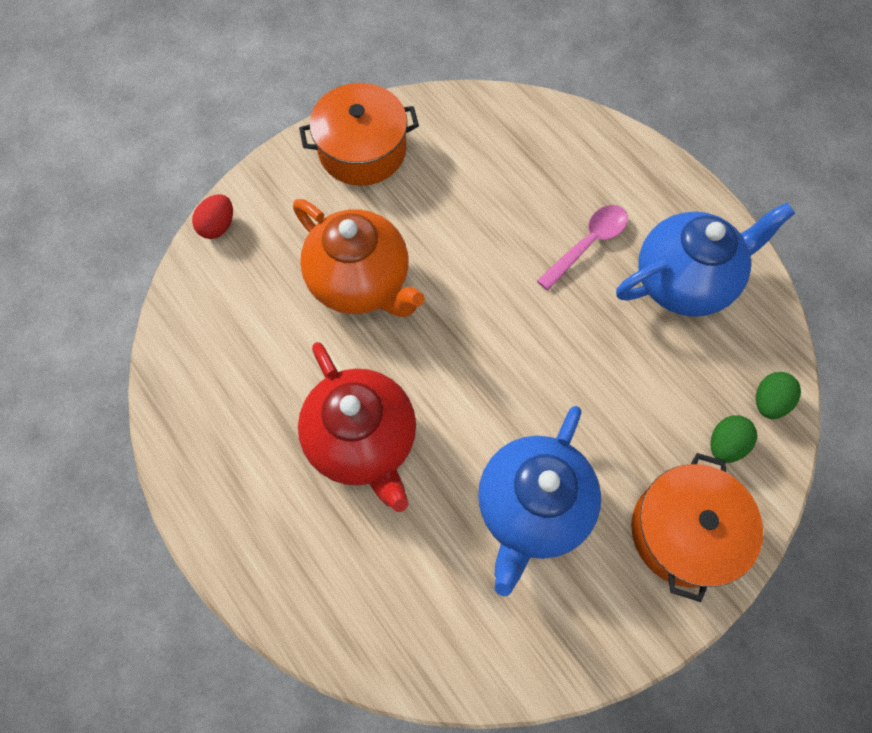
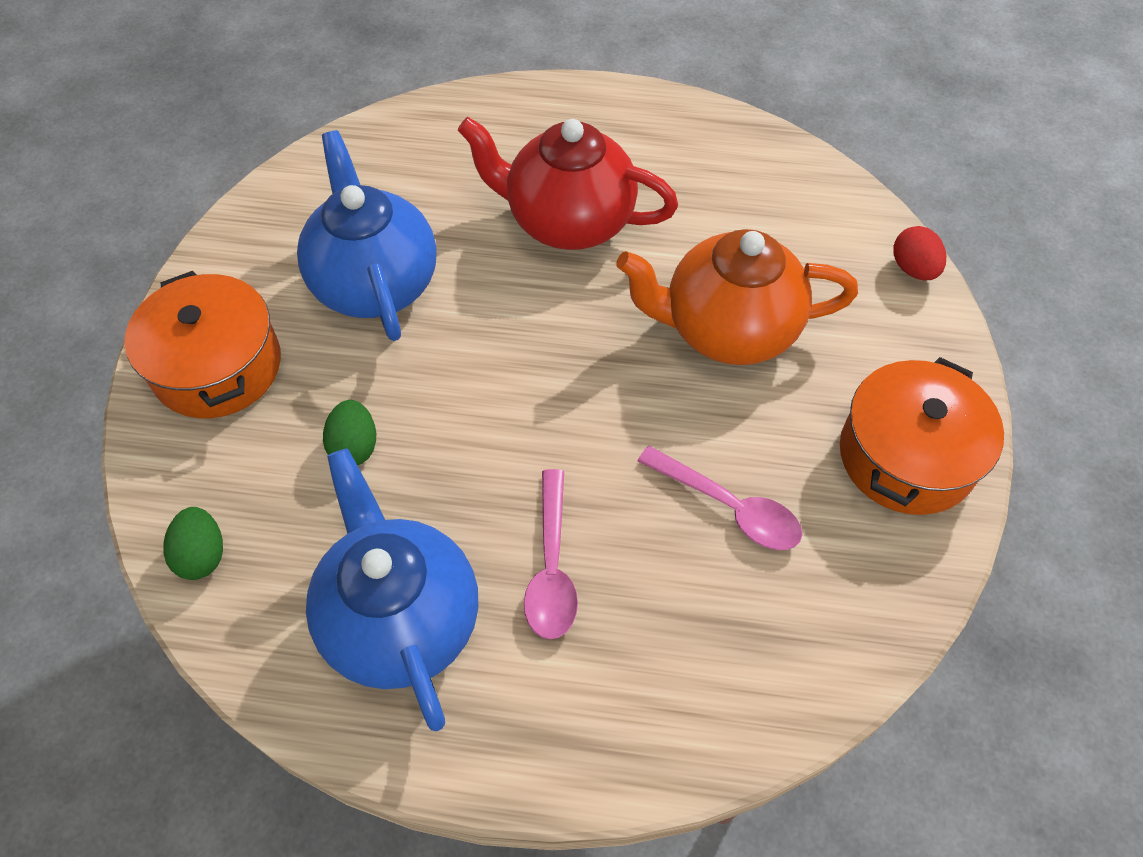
camera: 135 degrees right, 10 degrees down
(473, 199) = (729, 507): none -> pink spoon
(684, 281) = (400, 619): blue teapot -> blue teapot turned 135 degrees clockwise
(725, 444) = (225, 472): green egg -> green egg (354, 446)

